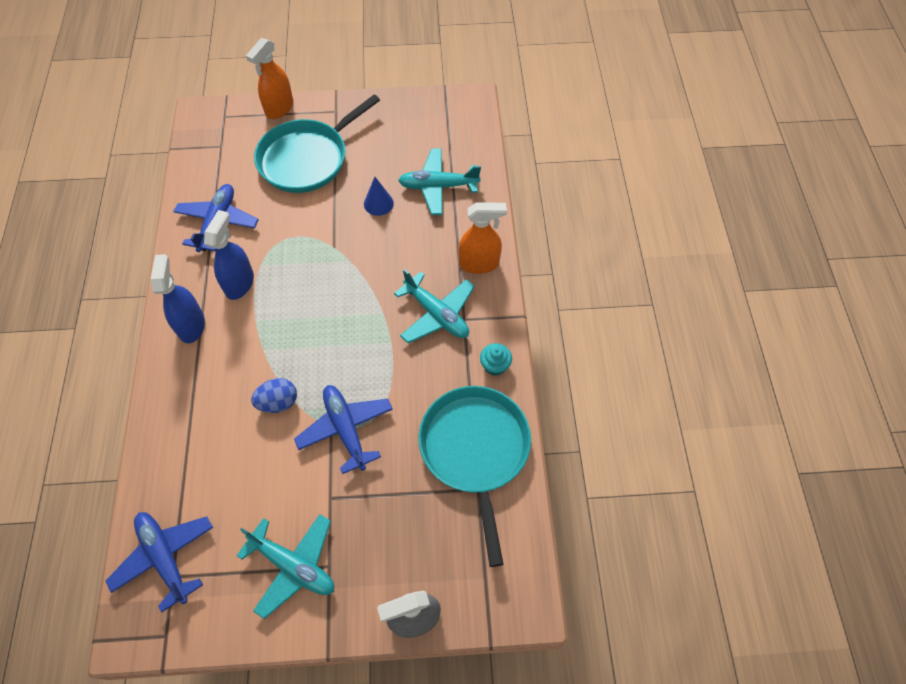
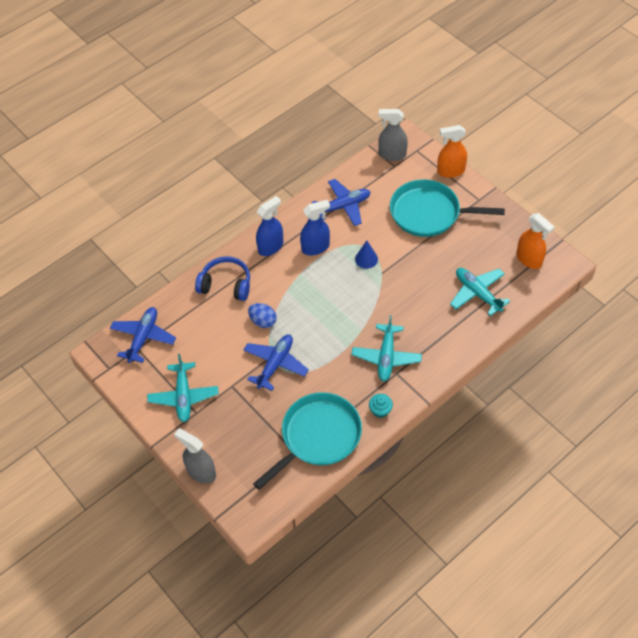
camera: 55 degrees right, 5 degrees down
(190, 407) = (226, 284): none -> blue headphones
(205, 138) = (392, 154): none -> grey spray bottle
(378, 203) = (433, 272): blue cone -> blue cone (366, 259)
(479, 264) = (442, 354): orange spray bottle -> orange spray bottle (529, 259)

